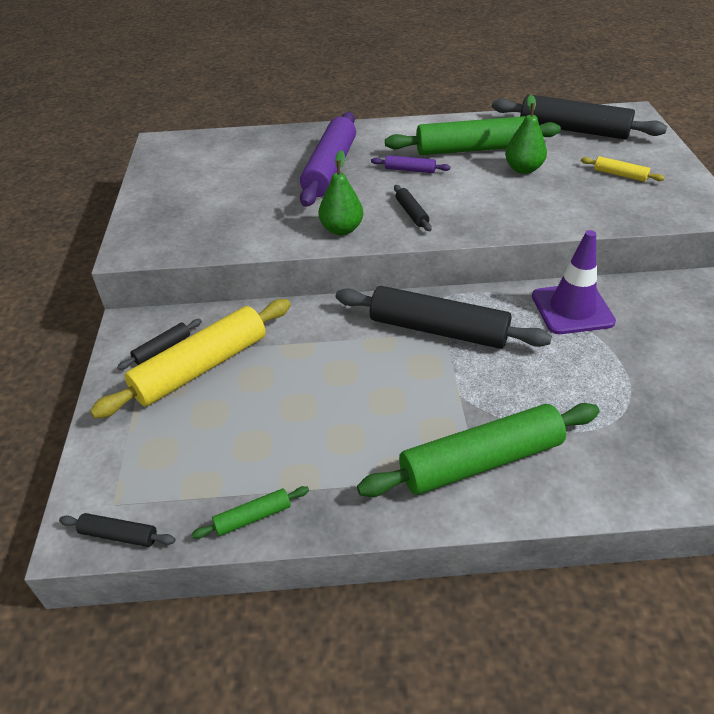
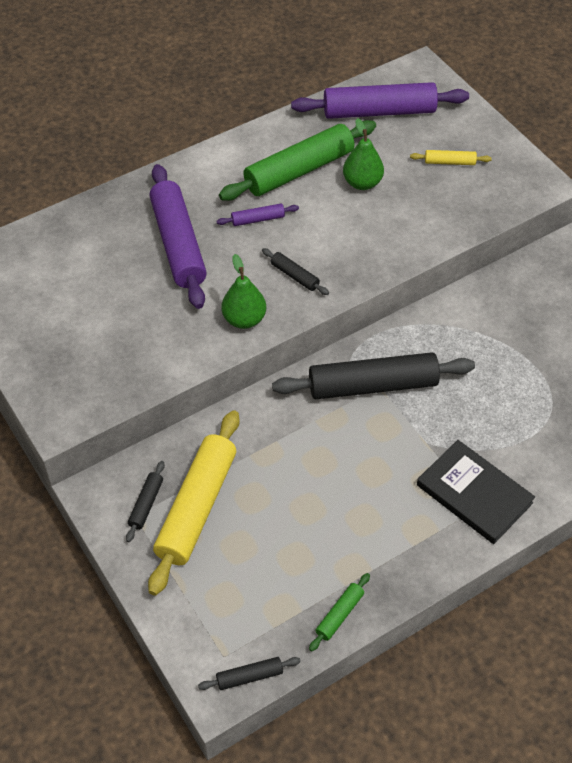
camera: 30 degrees left, 10 degrees up
(480, 461) = (474, 494): green rolling pin -> black book
(572, 309) = (468, 320): purple traffic cone -> none
(573, 130) = (379, 111): black rolling pin -> purple rolling pin

